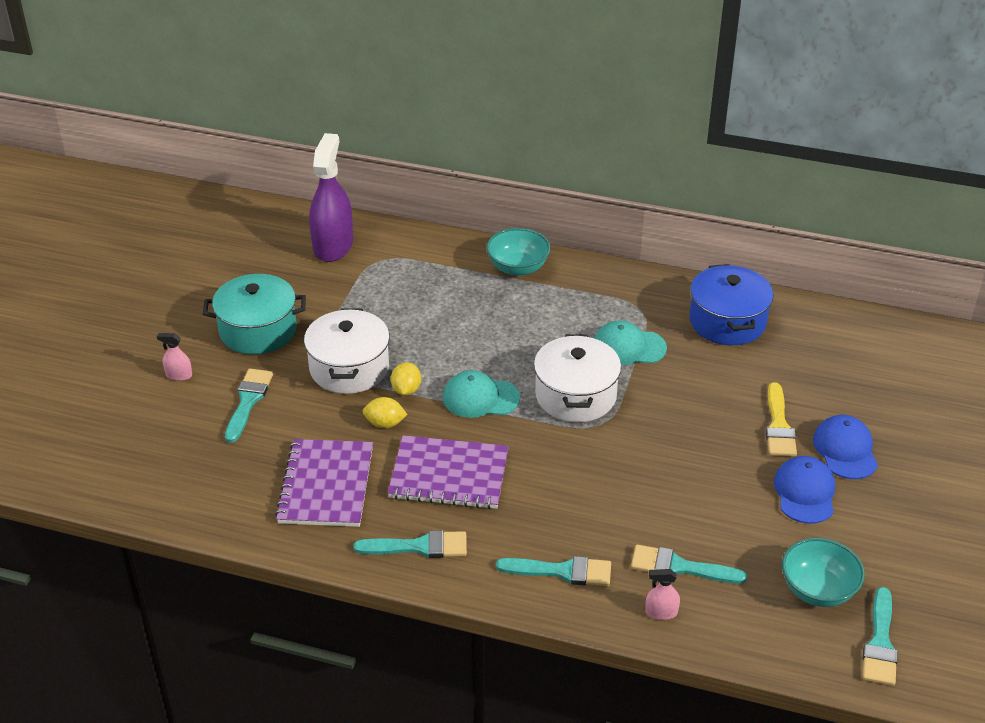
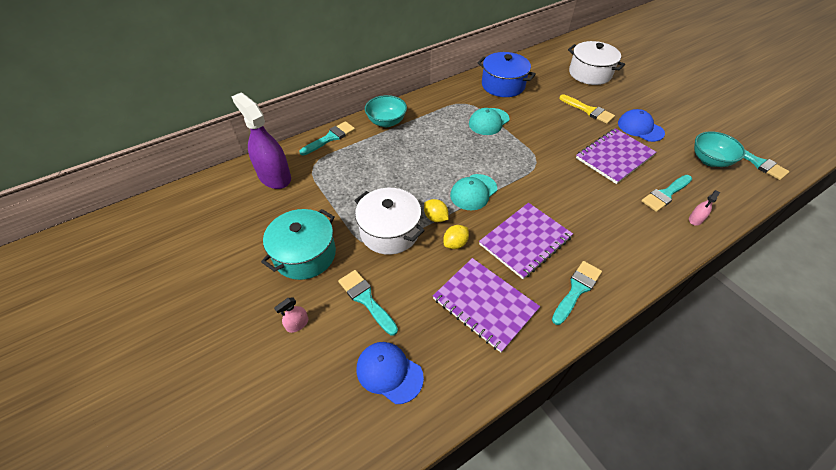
camera: 50 degrees left, 10 degrees up
(562, 571) = (640, 239): turquoise brush -> turquoise brush (330, 138)
(575, 395) = (506, 158): white pot -> white pot (590, 73)
(701, 491) = (614, 157): none -> purple notebook
(845, 450) = (620, 102): blue cap -> blue cap (389, 372)

